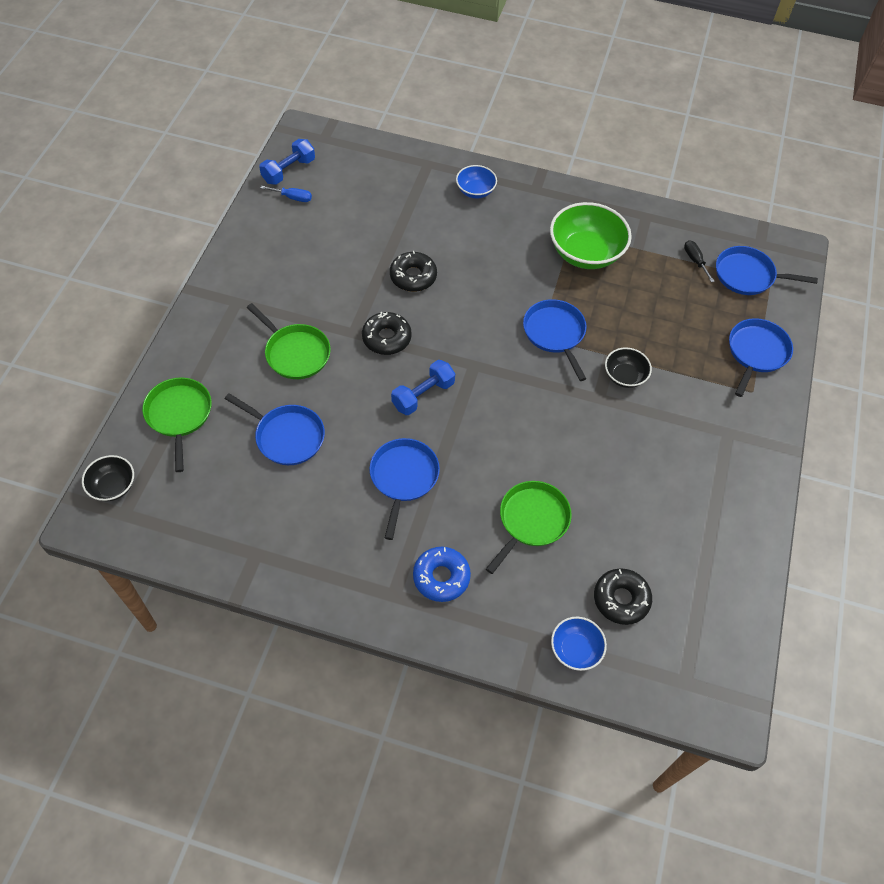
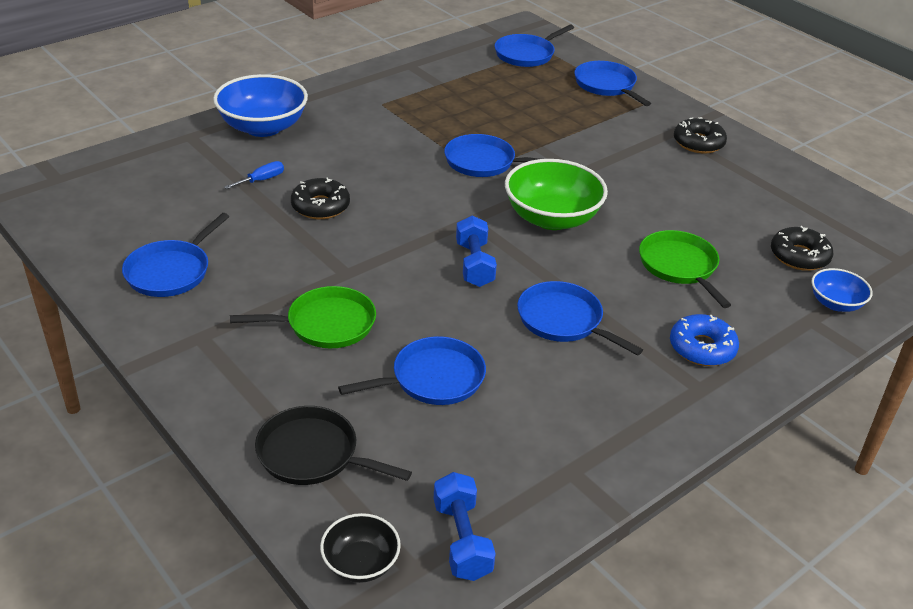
camera: 55 degrees left, 20 degrees down
(179, 415) = (312, 454): green pan -> black pan
(282, 249) = (171, 272): none -> blue pan
(289, 171) = (65, 220): blue dumbbell -> blue dumbbell (462, 540)
(293, 198) = (107, 234): blue screwdriver -> blue screwdriver (262, 180)
(386, 338) = (378, 255): black donut -> black donut (698, 143)
(475, 191) = (263, 127): blue bowl -> blue bowl, size x1.87
(585, 253) = (412, 108): green bowl -> green bowl (552, 218)
(624, 376) = (568, 150): black bowl -> none
(695, 261) = (484, 67): black screwdriver -> none

